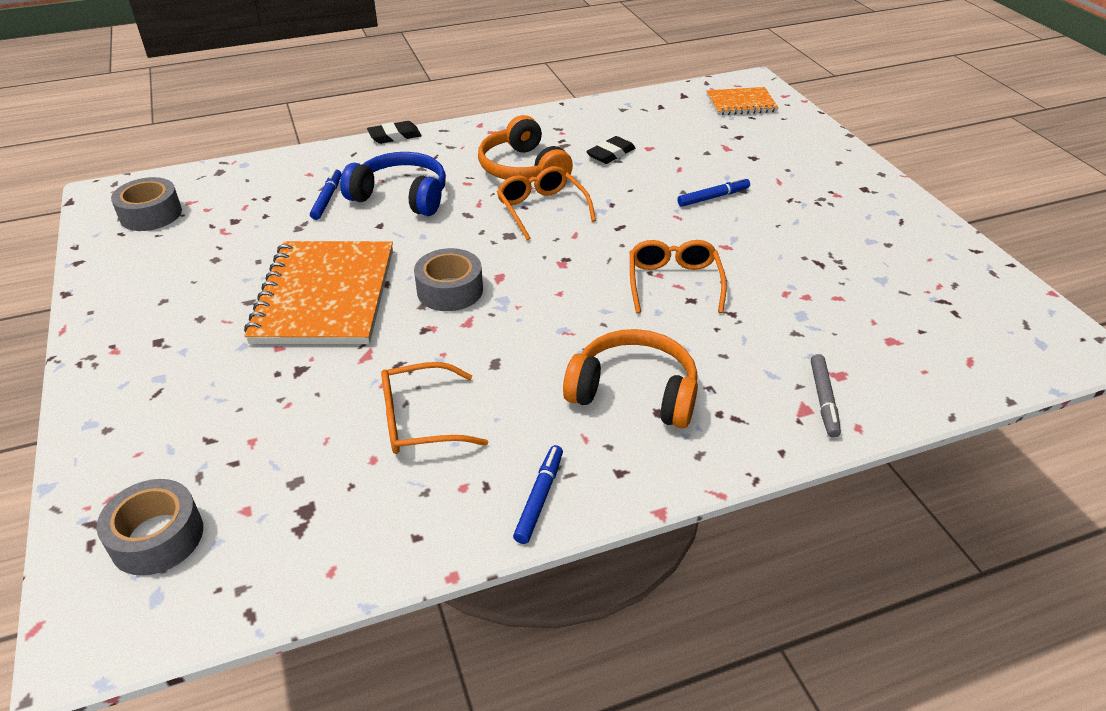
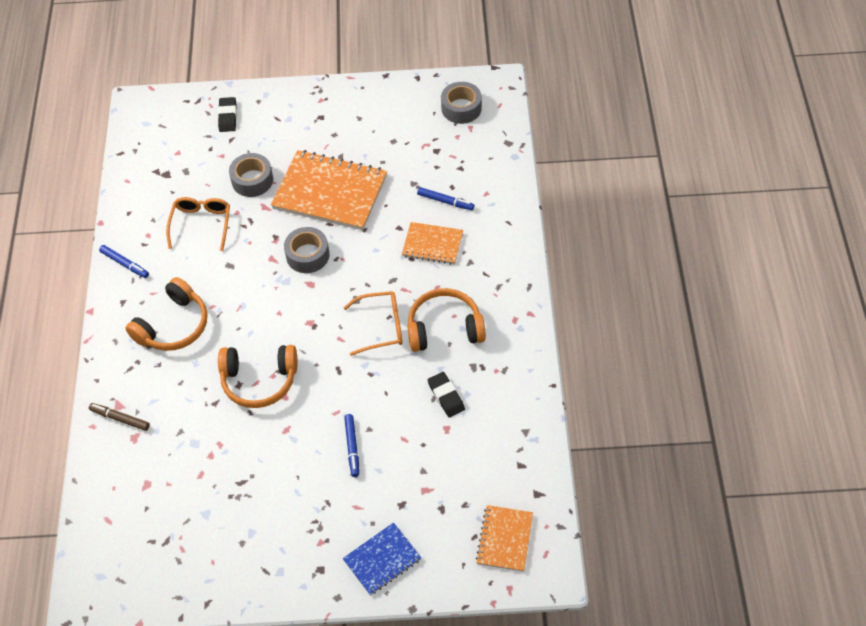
camera: 110 degrees right, 15 degrees up
(157, 537) = (178, 122): grey tape -> grey tape (252, 180)
(394, 136) = (528, 252): black eraser -> black eraser (228, 117)
(401, 196) = (432, 244): blue headphones -> orange notebook
(674, 283) = (259, 380): orange glasses -> orange headphones
(819, 157) = (382, 560): none -> blue notebook
(823, 400) = (120, 419): grey marker -> brown marker

